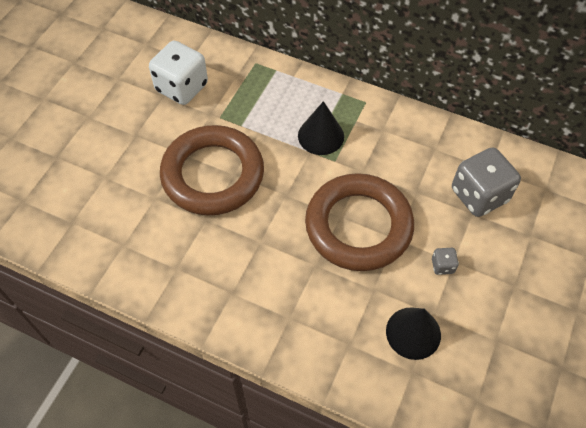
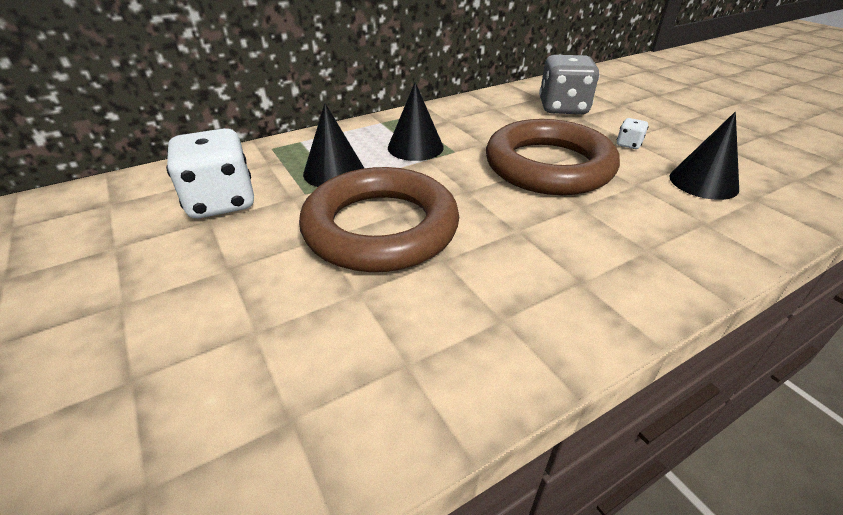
camera: 55 degrees left, 20 degrees down
(252, 114) = (334, 172): none -> black cone
(442, 266) = (628, 144): grey dice -> white dice

